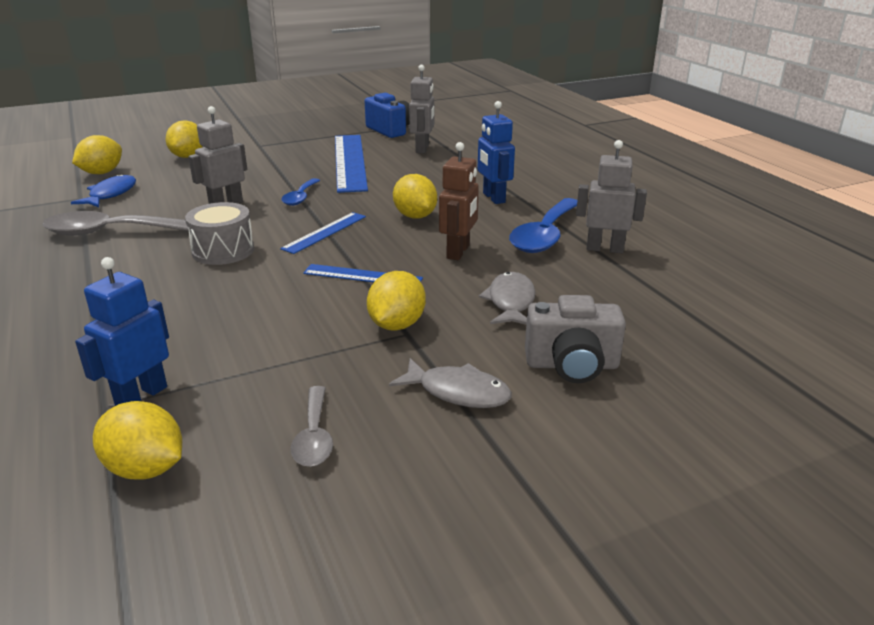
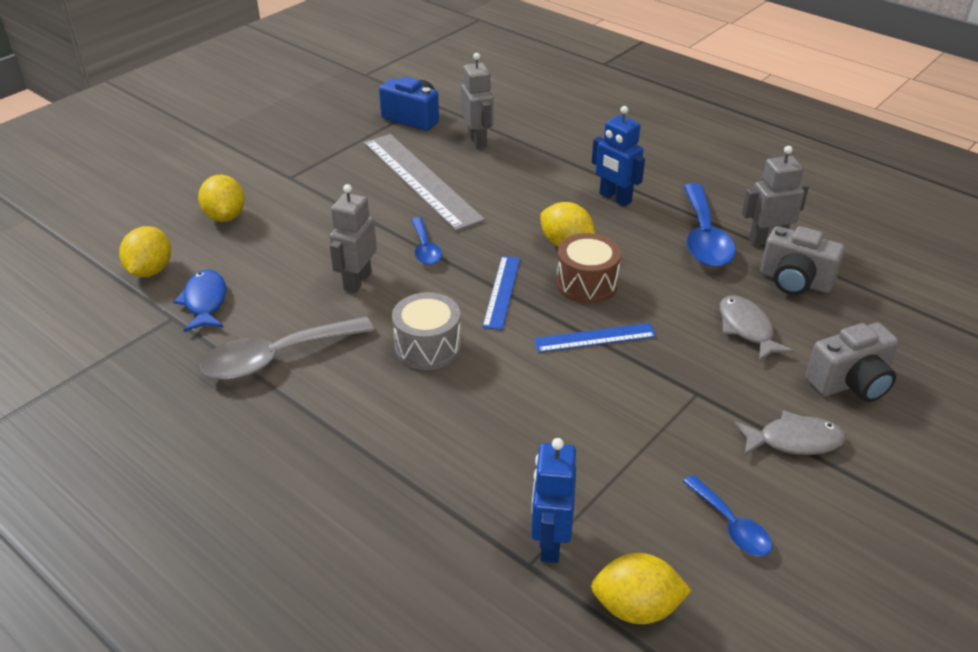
camera: 25 degrees left, 10 degrees up
(314, 437) = (731, 525): grey spoon -> blue spoon
(350, 162) = (421, 180): blue ruler -> grey ruler
(396, 325) = (680, 386): yellow lemon -> none
(400, 242) = (586, 284): none -> brown drum
(458, 252) = (650, 281): brown robot -> none
(600, 281) = (795, 281): none -> grey camera

